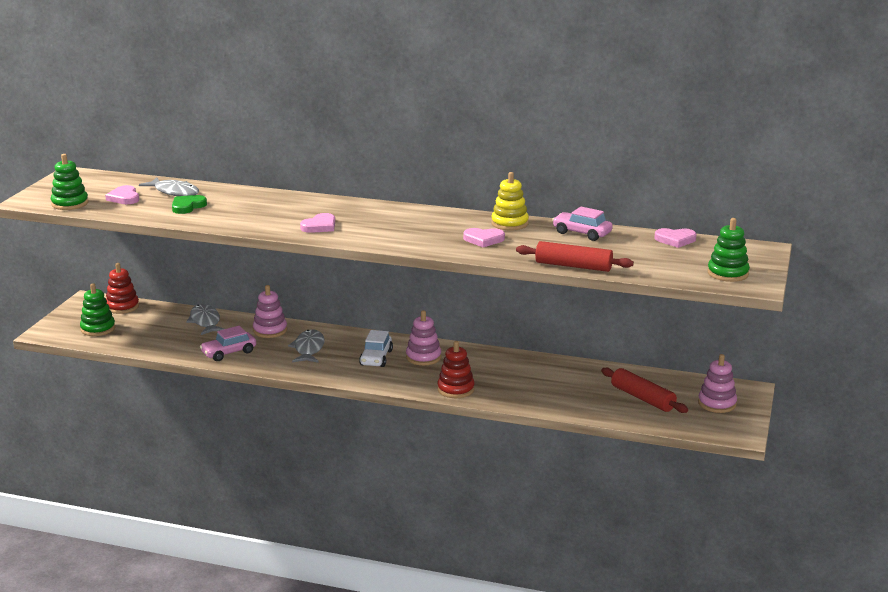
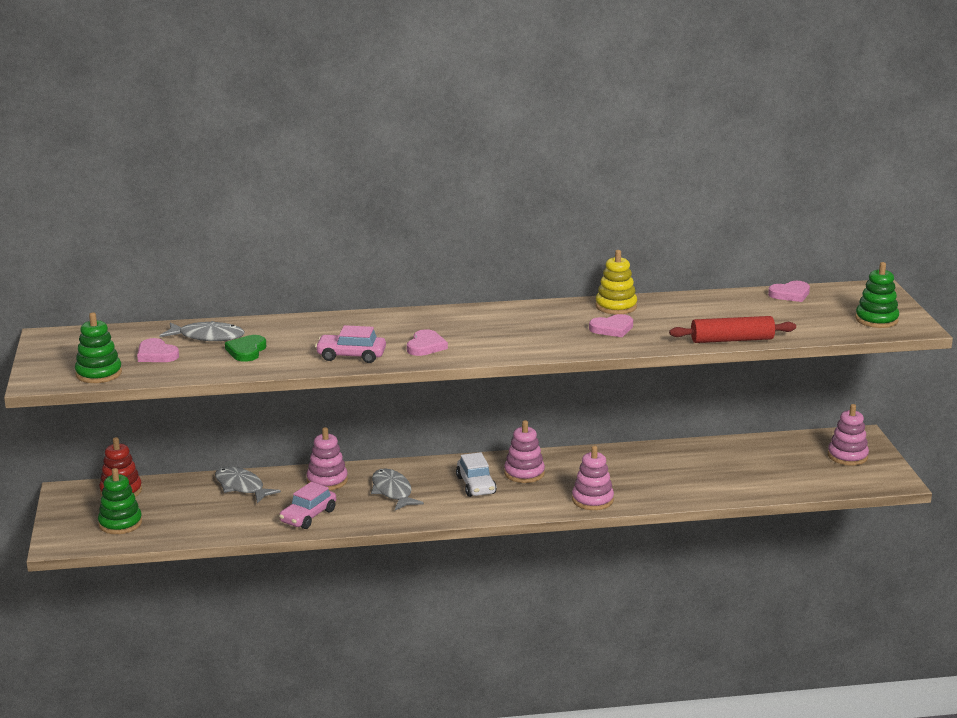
camera: 25 degrees left, 0 degrees up
(456, 389) = (592, 500): red stacking toy -> pink stacking toy
(582, 233) = (697, 304): pink car -> pink car (351, 356)
(642, 398) = (777, 467): red rolling pin -> none

